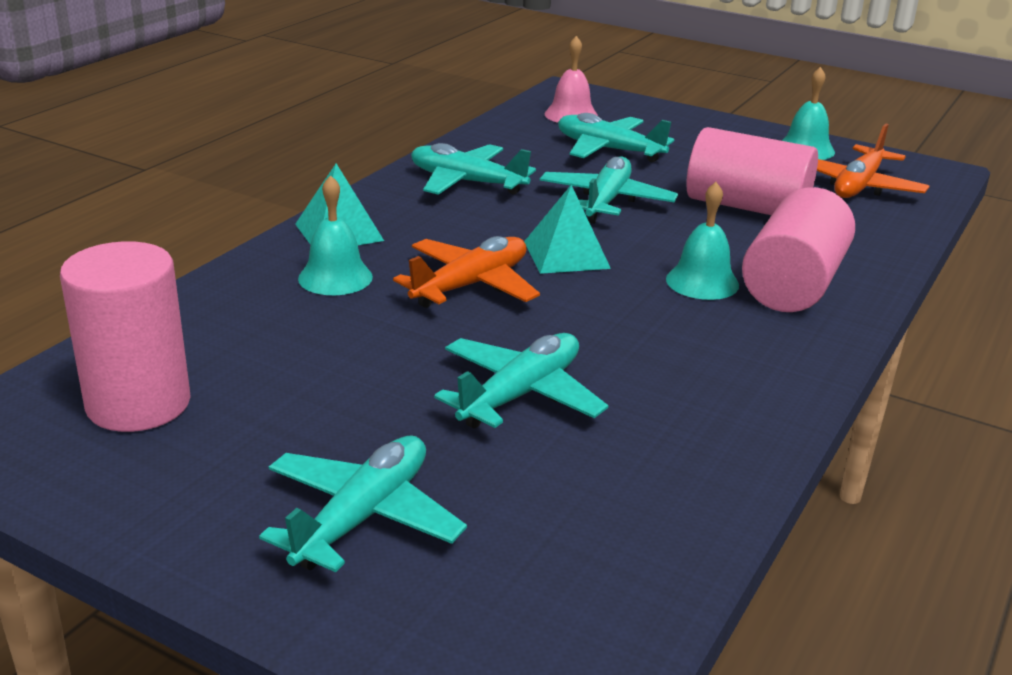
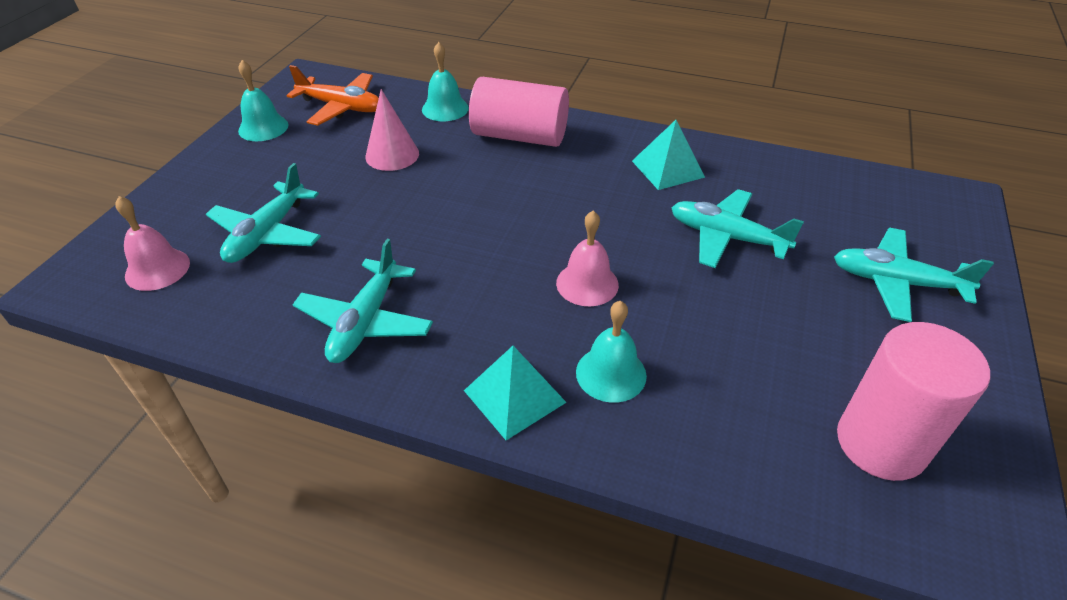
camera: 100 degrees left, 15 degrees up
(471, 285) = (587, 283): orange plane -> pink bell
(566, 254) = (511, 238): turquoise pyramid -> turquoise pyramid (667, 169)
(606, 201) = (397, 226): turquoise plane -> none
(702, 282) = (531, 172): turquoise bell -> turquoise bell (445, 108)
(746, 207) = (392, 155): pink cylinder -> pink cone

